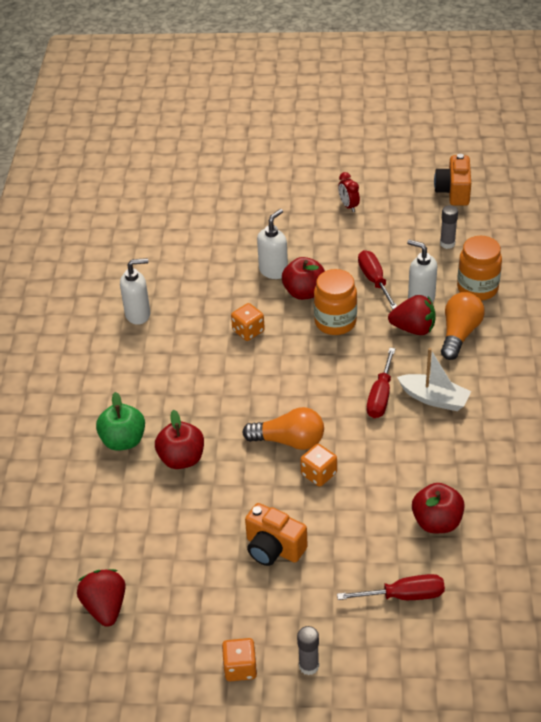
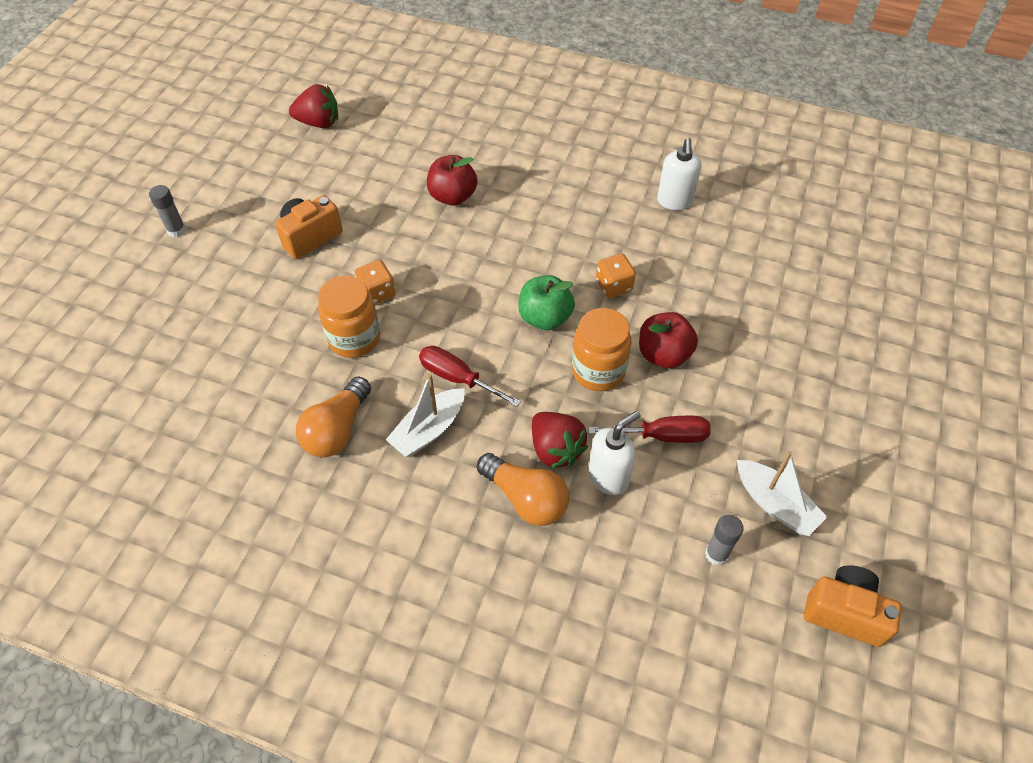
camera: 105 degrees right, 10 degrees up
(123, 441) = (496, 161): green apple -> green apple (545, 318)
(240, 668) = (206, 188): orange dice -> none
(273, 271) = (714, 335): white soap dispenser -> none
(289, 441) = (433, 281): orange light bulb -> orange light bulb (337, 430)
(348, 206) = (833, 455): red clock -> none
(398, 225) = (775, 504): none -> white boat
(404, 596) = (196, 316): red screwdriver -> none
(413, 329) = (555, 449): red strawberry -> red strawberry turned 60 degrees counterclockwise
(437, 522) = (260, 371): red apple -> none
(477, 288) = (606, 556): orange jar -> orange jar (354, 338)

